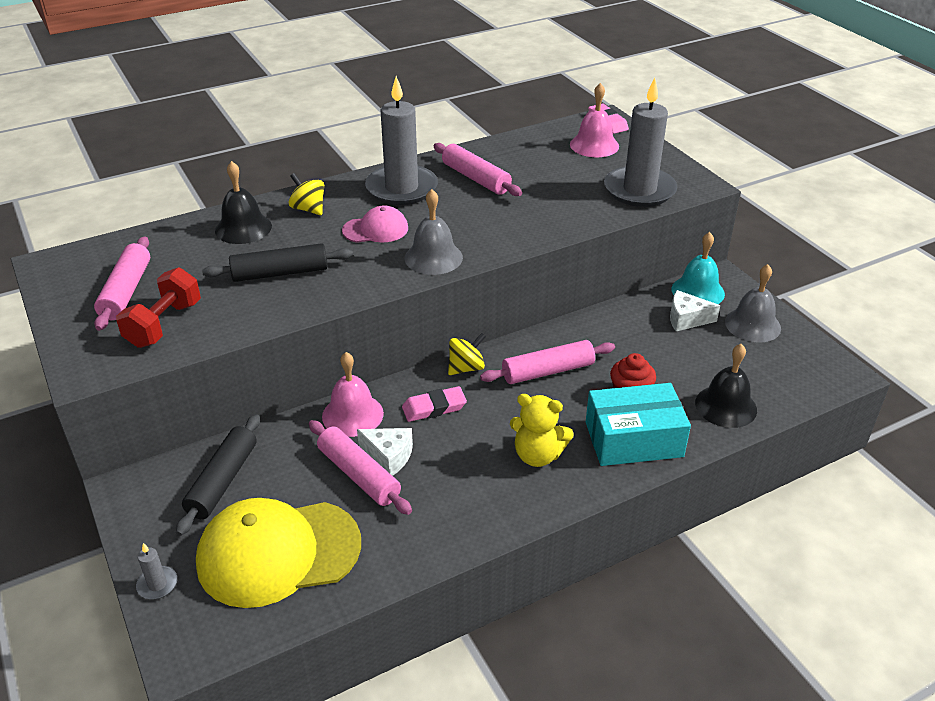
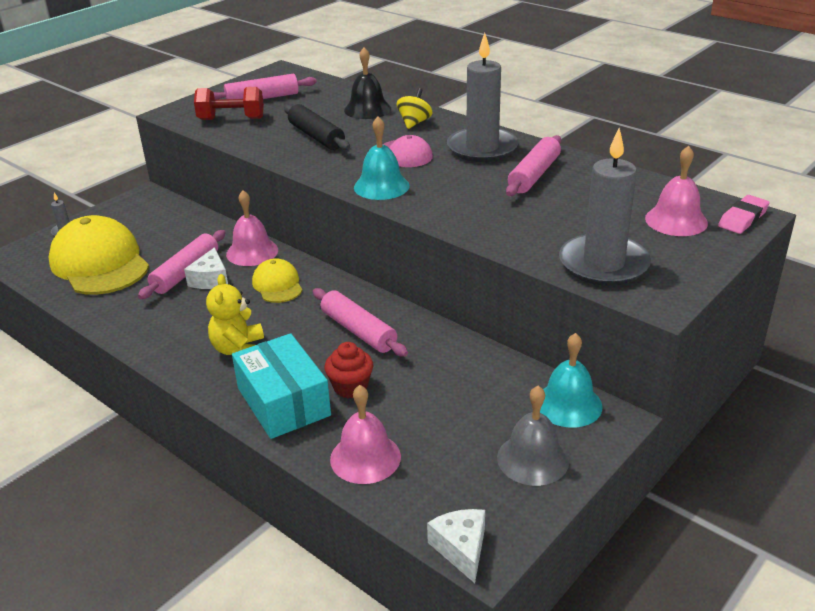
camera: 70 degrees right, 5 degrees down
(223, 481) = (162, 224): black rolling pin -> none
(433, 257) = (381, 186): grey bell -> turquoise bell
(434, 408) = (277, 285): pink eraser -> yellow cap
(466, 368) = (338, 287): yellow spinning top -> none
(686, 319) = (505, 404): white cheese -> white cheese (461, 549)
(726, 406) = (365, 457): black bell -> pink bell

